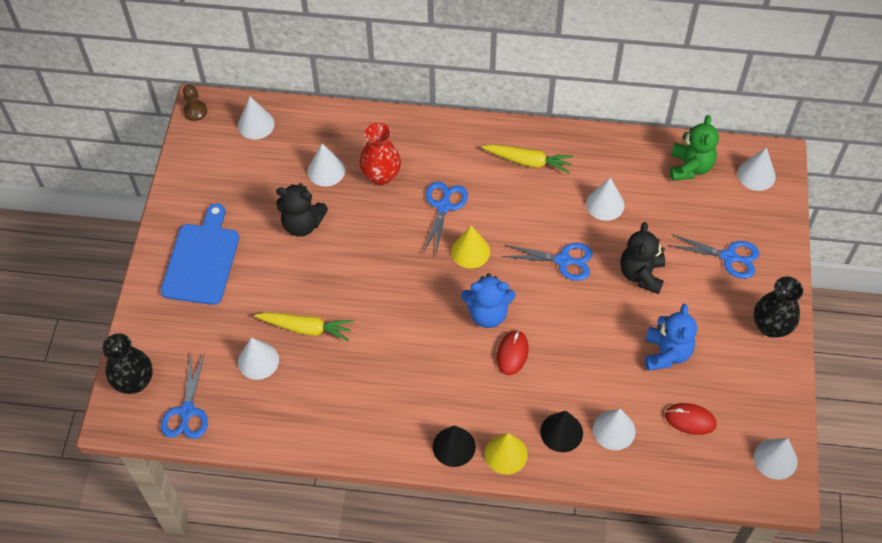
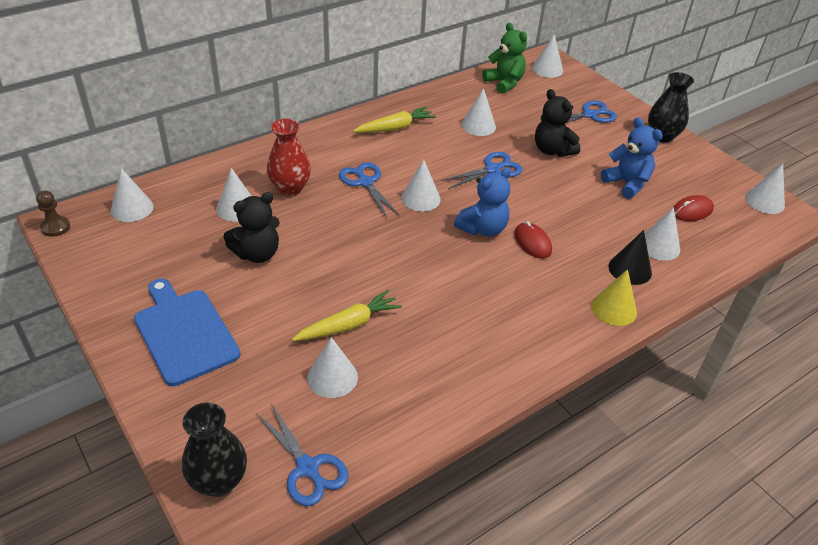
camera: 45 degrees left, 15 degrees down
(454, 446) = (572, 329): black cone -> none
(470, 251) = (420, 198): yellow cone -> white cone

